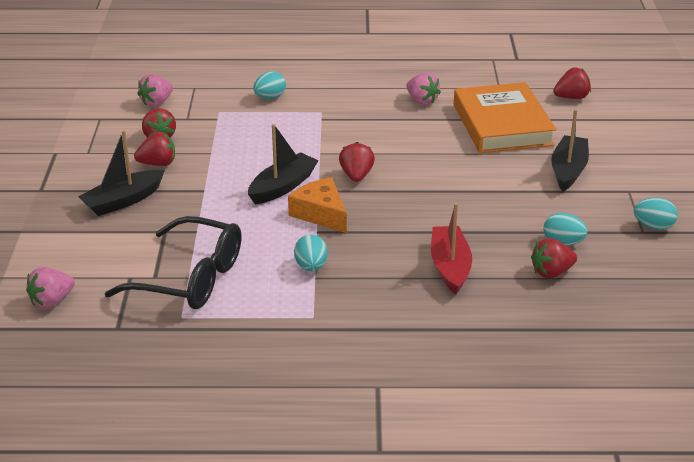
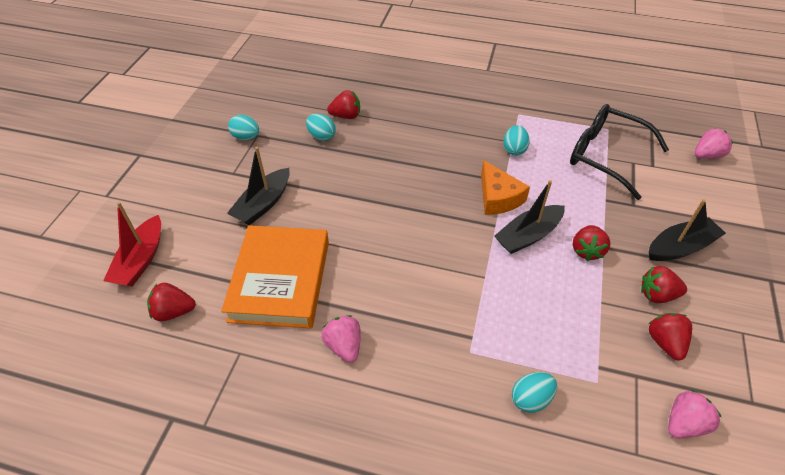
camera: 165 degrees left, 15 degrees up
(356, 176) = (456, 236): red strawberry -> red strawberry (586, 250)
(450, 267) = (413, 132): red boat -> red boat (141, 260)

